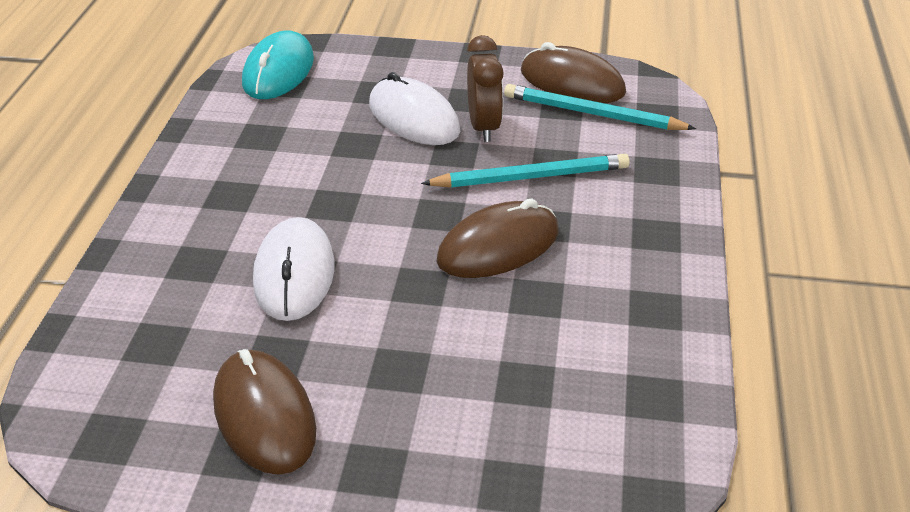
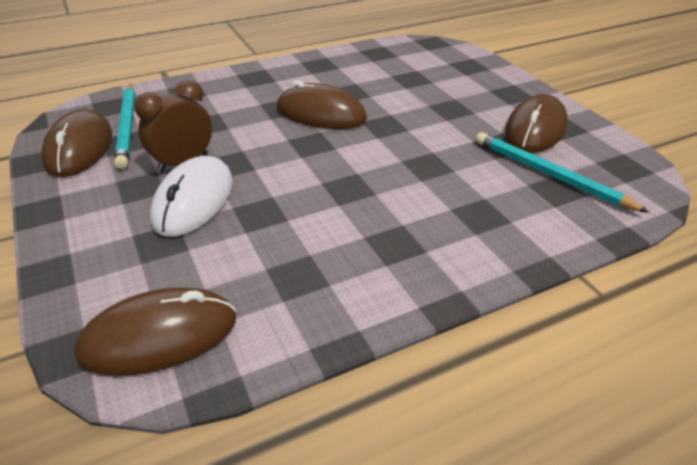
camera: 125 degrees left, 0 degrees up
(278, 71) = (159, 336): turquoise mouse -> brown mouse
(294, 274) = (434, 169): white mouse -> none
(530, 177) = (235, 125): turquoise pencil -> turquoise pencil (550, 175)

